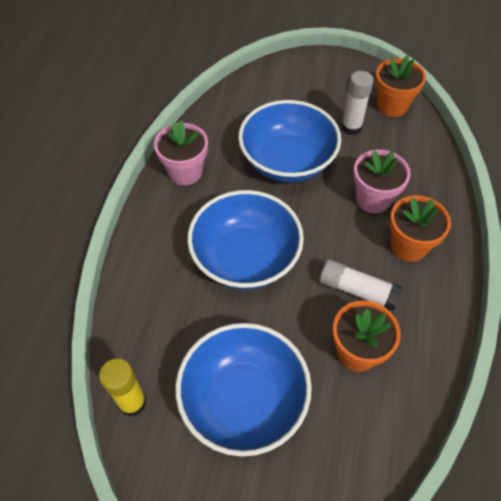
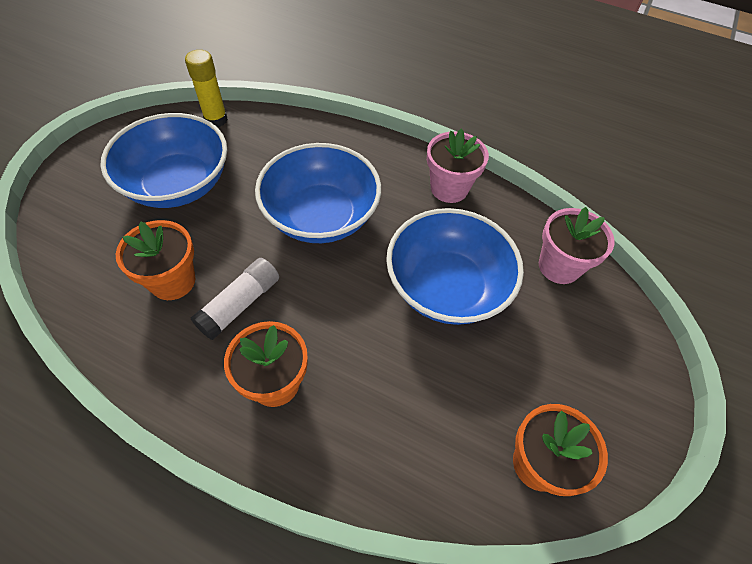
camera: 100 degrees right, 0 degrees up
(351, 127) = (496, 383): white glue stick -> none
(373, 199) = (360, 366): pink flower pot -> pink flower pot (559, 266)

